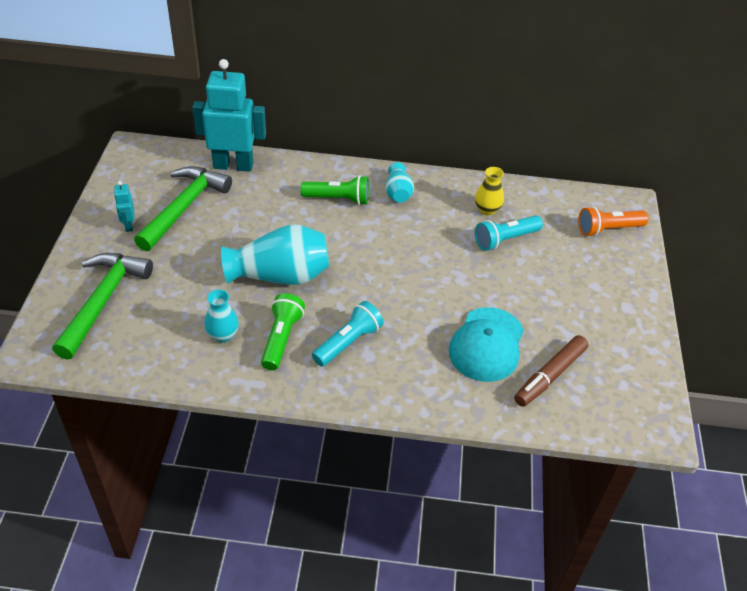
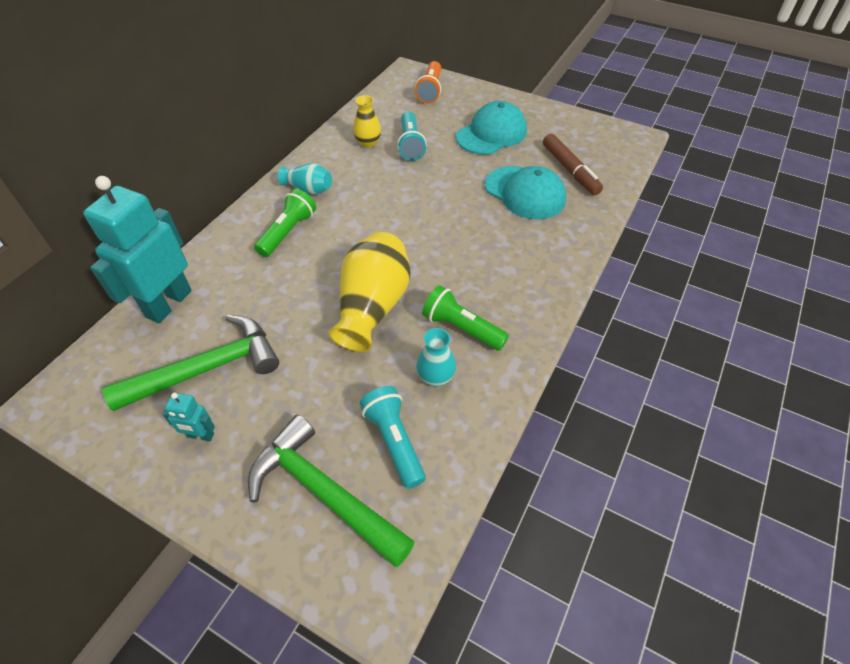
camera: 65 degrees left, 5 degrees up
(184, 207) = (207, 368): green hammer -> green hammer turned 105 degrees clockwise
(280, 276) = (373, 306): turquoise vase -> yellow vase
(348, 342) = (487, 279): turquoise flashlight -> turquoise flashlight (394, 441)
(568, 296) = (491, 133): none -> turquoise cap

